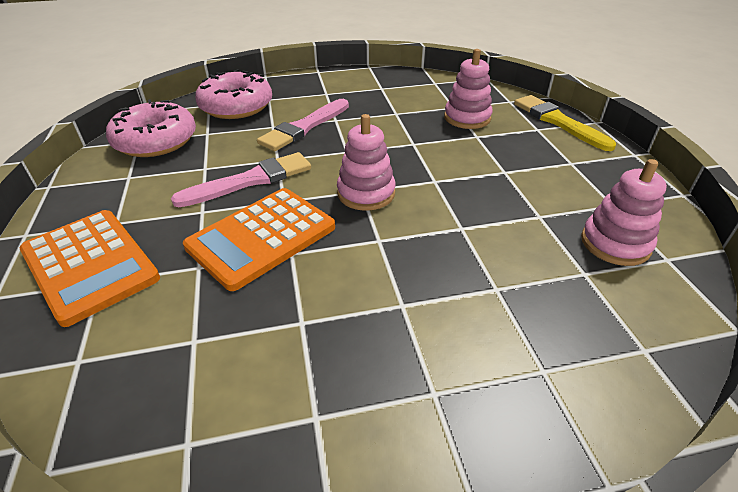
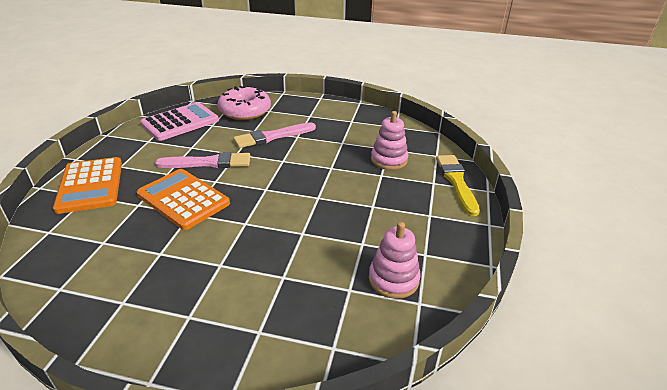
camera: 25 degrees right, 5 degrees down
(156, 141) = (180, 122): pink donut -> pink calculator
(262, 237) = (183, 199): orange calculator -> orange calculator turned 60 degrees clockwise
(366, 193) = (266, 192): pink stacking toy -> none

